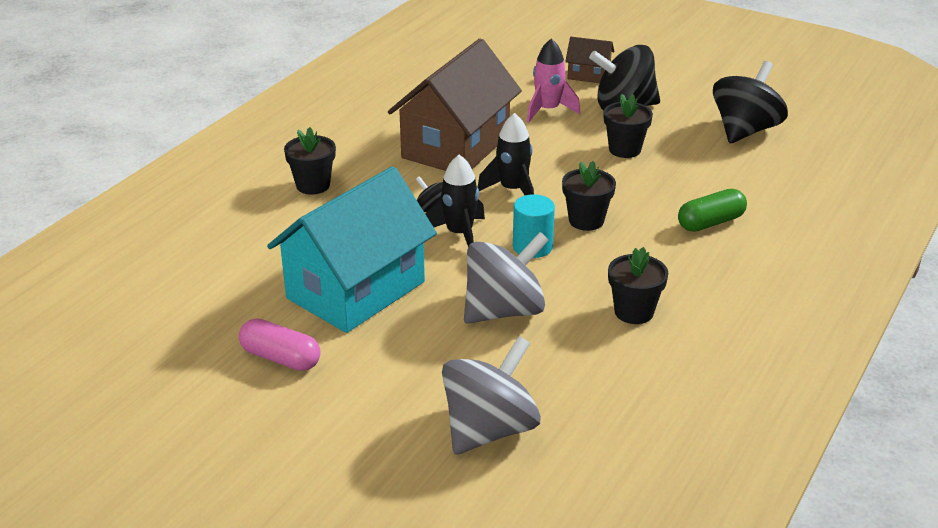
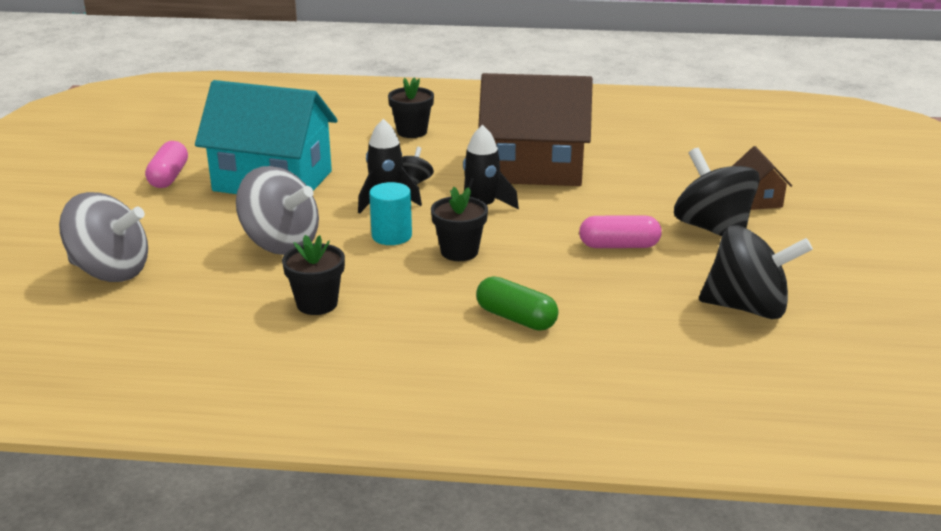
camera: 65 degrees right, 5 degrees down
(548, 110) = (653, 194): pink rocket -> none
(624, 149) = (619, 246): black flower pot -> pink capsule

